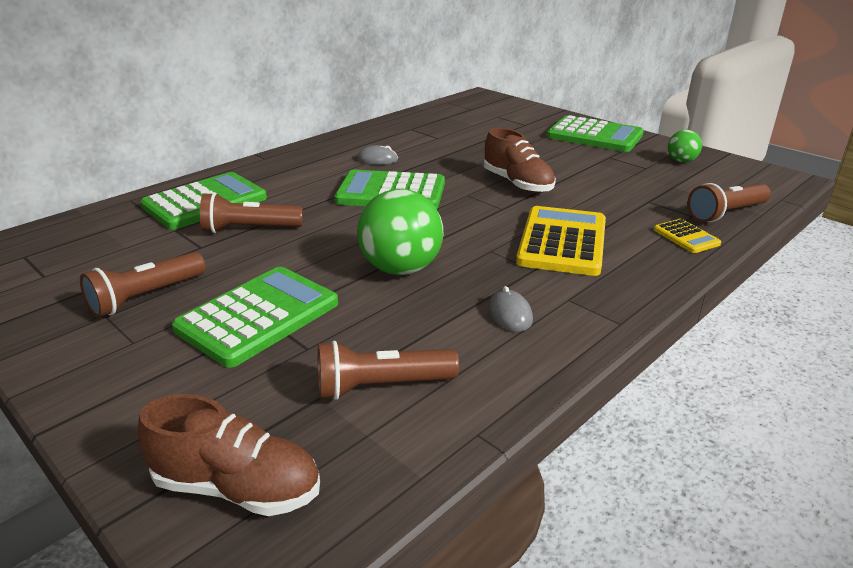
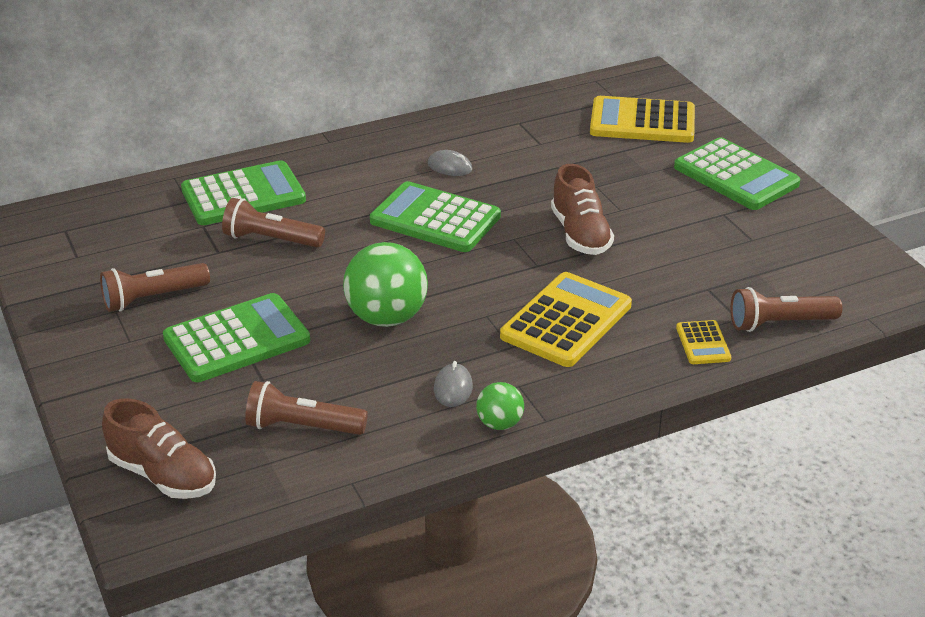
camera: 20 degrees right, 5 degrees up
(500, 117) = (642, 122): none -> yellow calculator
(681, 161) = (806, 238): green ball -> green ball (499, 424)

